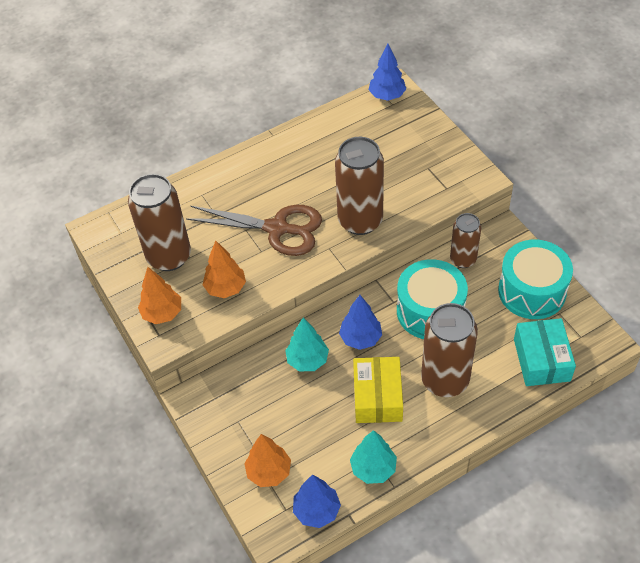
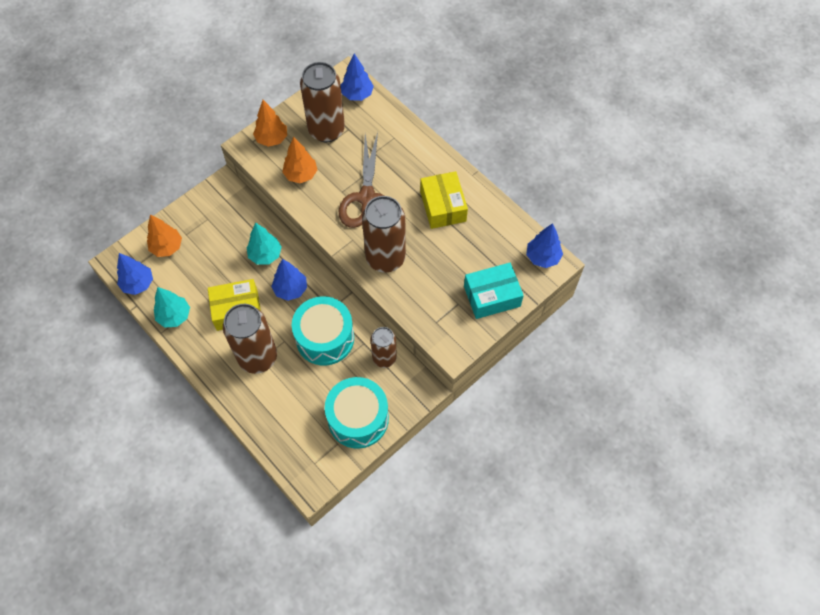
camera: 75 degrees right, 10 degrees up
(128, 221) = (357, 94): none -> blue tree
(306, 164) = (443, 206): none -> yellow box
(541, 360) = (286, 431): turquoise box -> turquoise box (492, 296)

